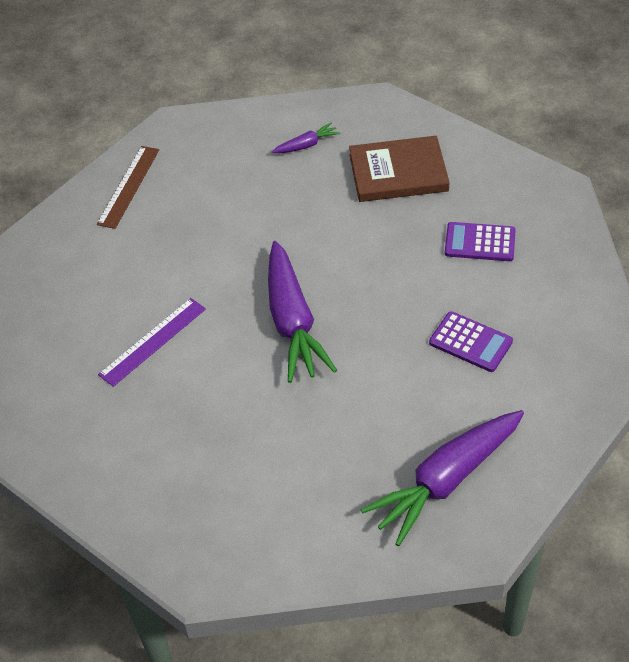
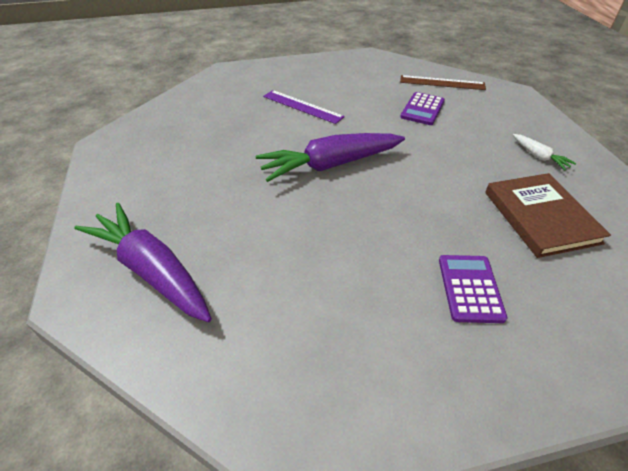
camera: 80 degrees right, 5 degrees down
(306, 145) = (539, 156): purple carrot -> white carrot
(470, 342) = (322, 284): purple calculator -> purple calculator (422, 109)

